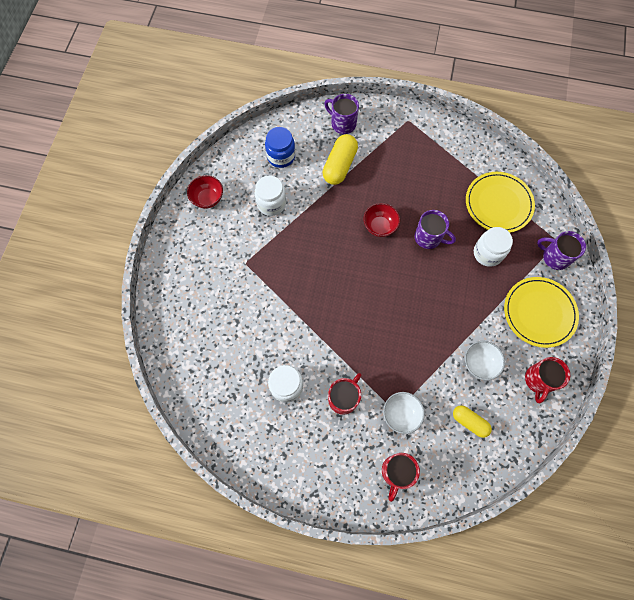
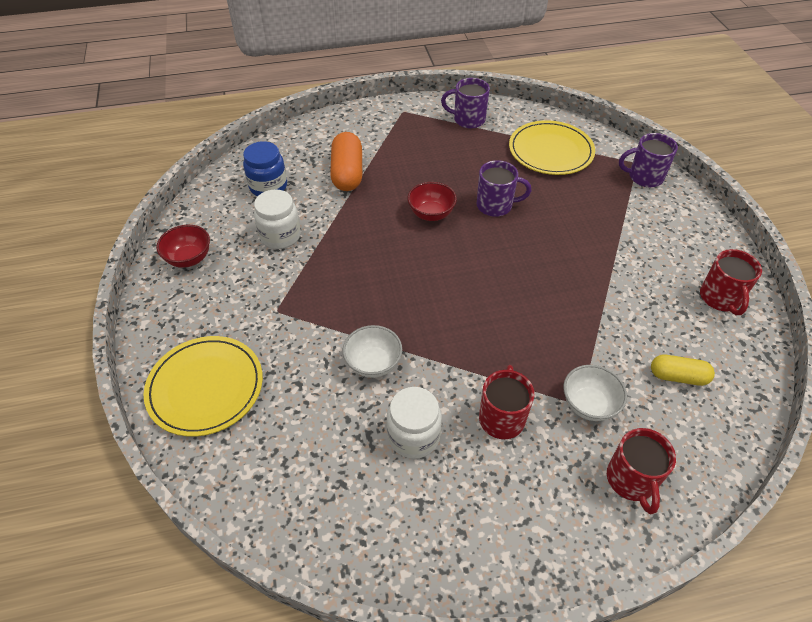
camera: 25 degrees left, 20 degrees down
(339, 166) = (347, 173): yellow capsule -> orange capsule
(342, 124) = (328, 135): purple mug -> purple mug (468, 120)
(479, 363) = (642, 308): white bowl -> white bowl (373, 363)
(487, 253) = (571, 198): white jar -> none
(539, 313) = (668, 232): yellow plate -> yellow plate (205, 387)

